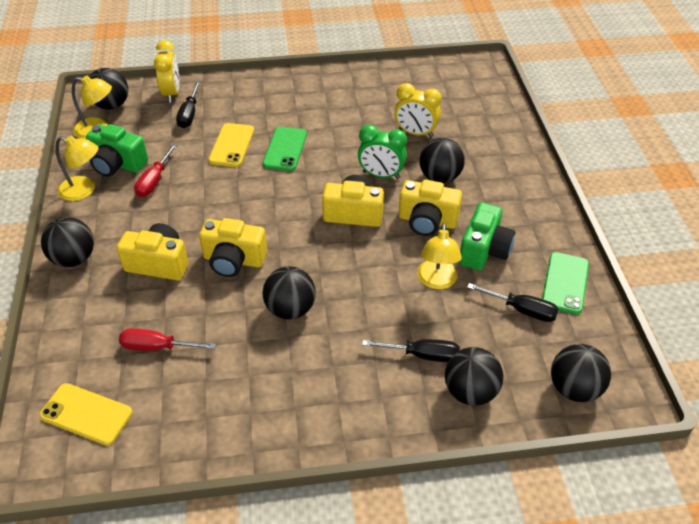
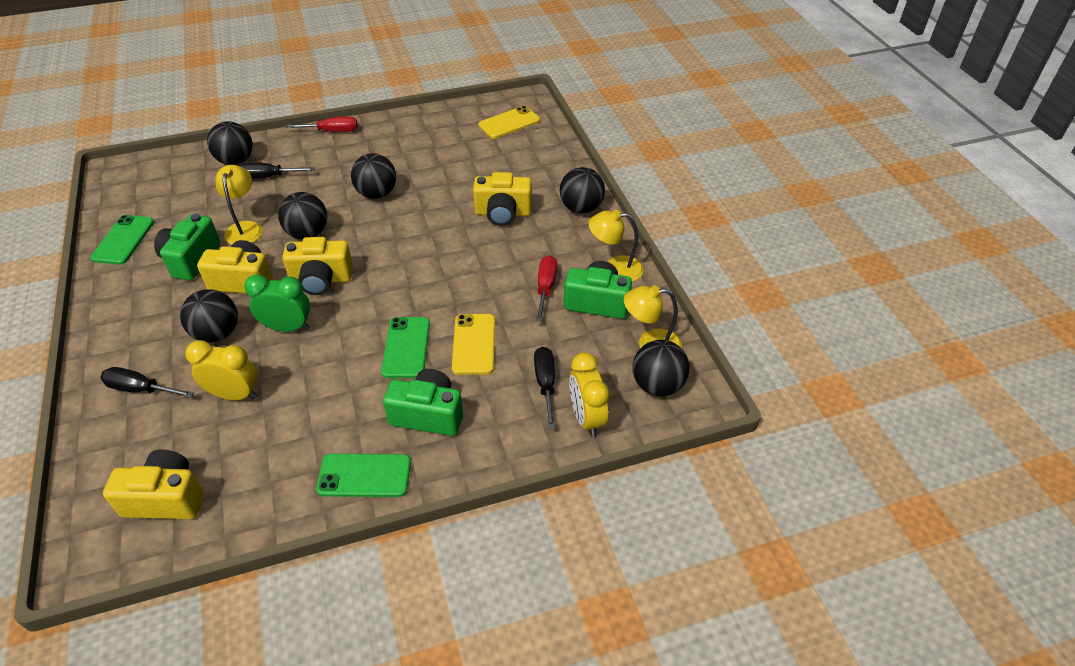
camera: 170 degrees right, 0 degrees up
(86, 414) = (509, 123): yellow phone -> yellow phone turned 45 degrees counterclockwise
(157, 347) = (477, 160): red screwdriver -> red screwdriver (331, 131)
(233, 260) = (435, 223): yellow camera -> yellow camera (166, 498)
(277, 107) = (428, 414): none -> green camera
(324, 82) = (364, 476): none -> green phone
(521, 310) = (174, 215): black screwdriver -> black screwdriver (141, 389)
(574, 388) = (155, 170): black ball -> black ball (308, 233)

